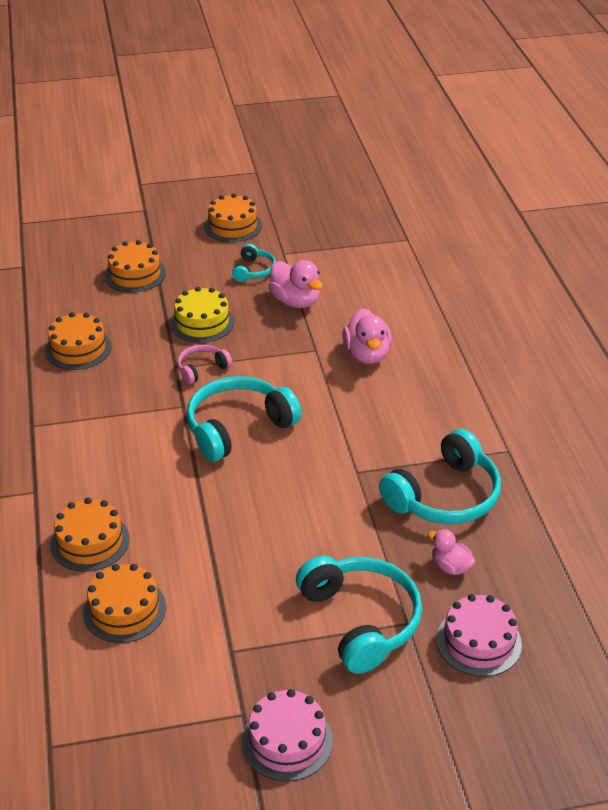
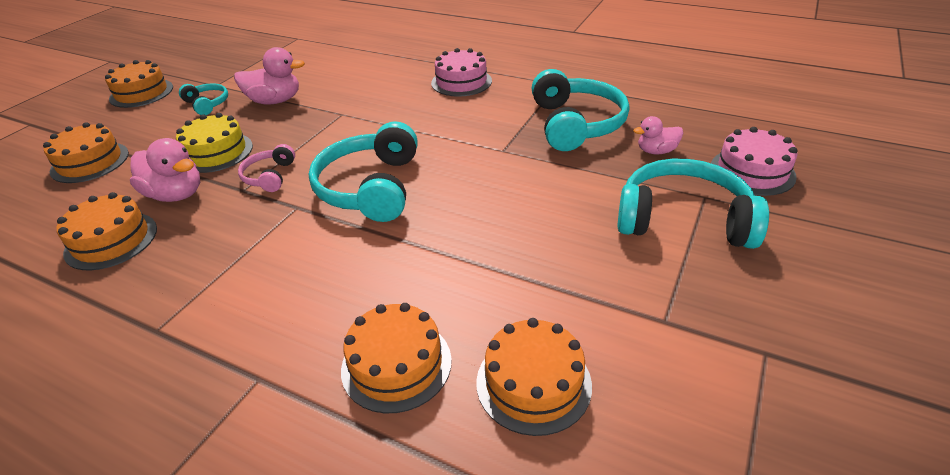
camera: 50 degrees left, 0 degrees up
(287, 741) = (822, 335): pink cake -> pink cake (461, 82)
(367, 354) = (383, 96): pink duck -> pink duck (176, 194)

